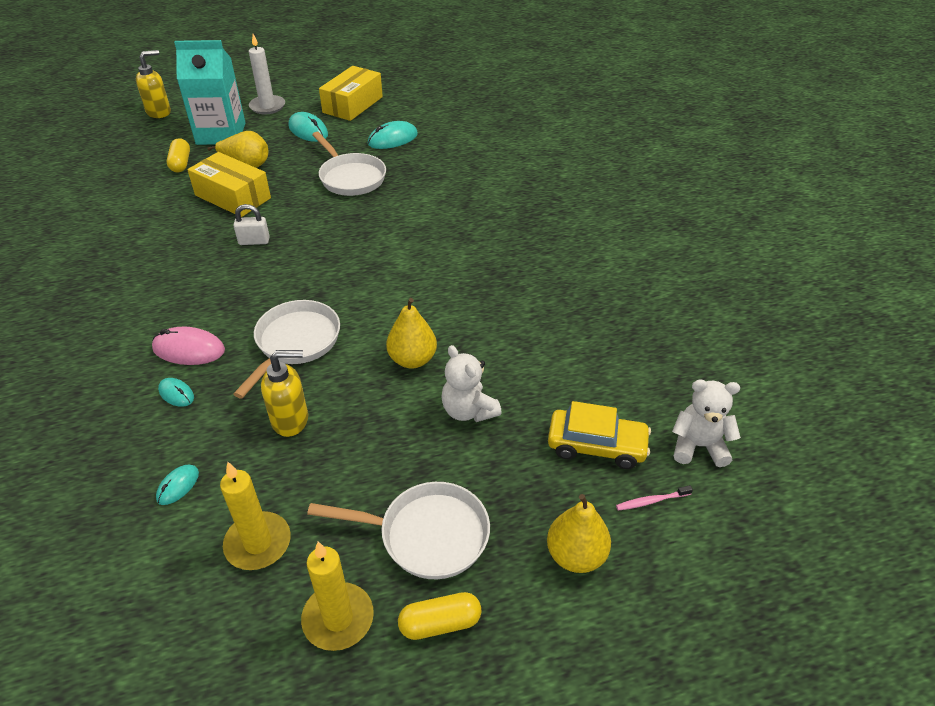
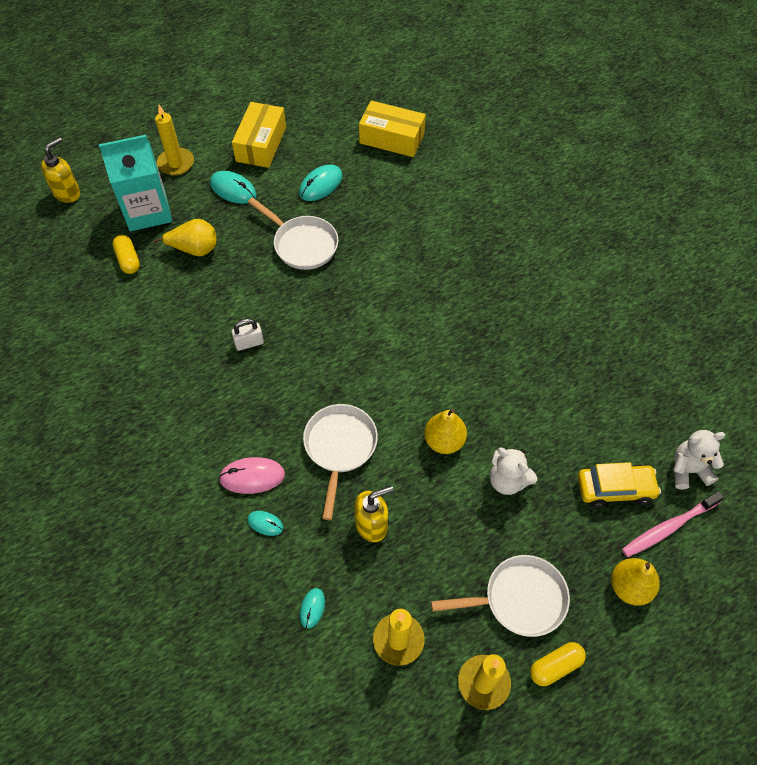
camera: 15 degrees left, 15 degrees up
(233, 197) = (202, 292): yellow box -> yellow box (392, 138)
(267, 106) = (176, 163): white candle -> yellow candle
(651, 501) = (668, 527): pink toothbrush -> pink toothbrush, size x1.98

